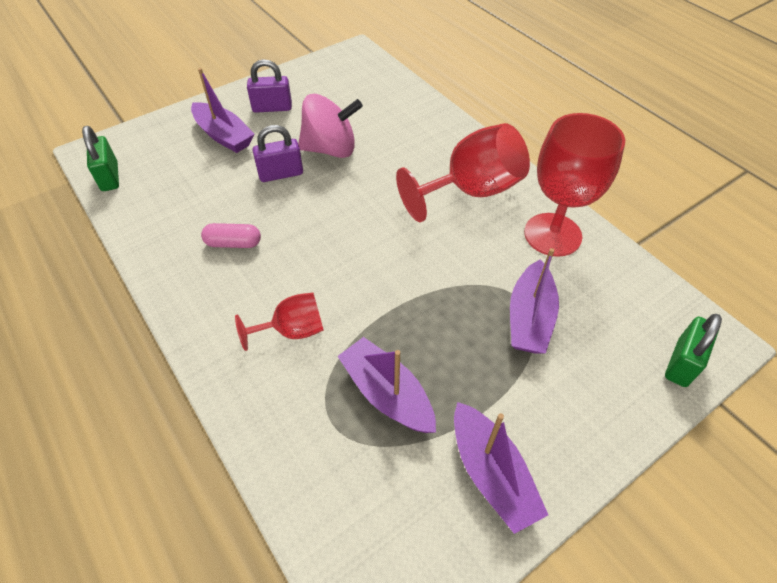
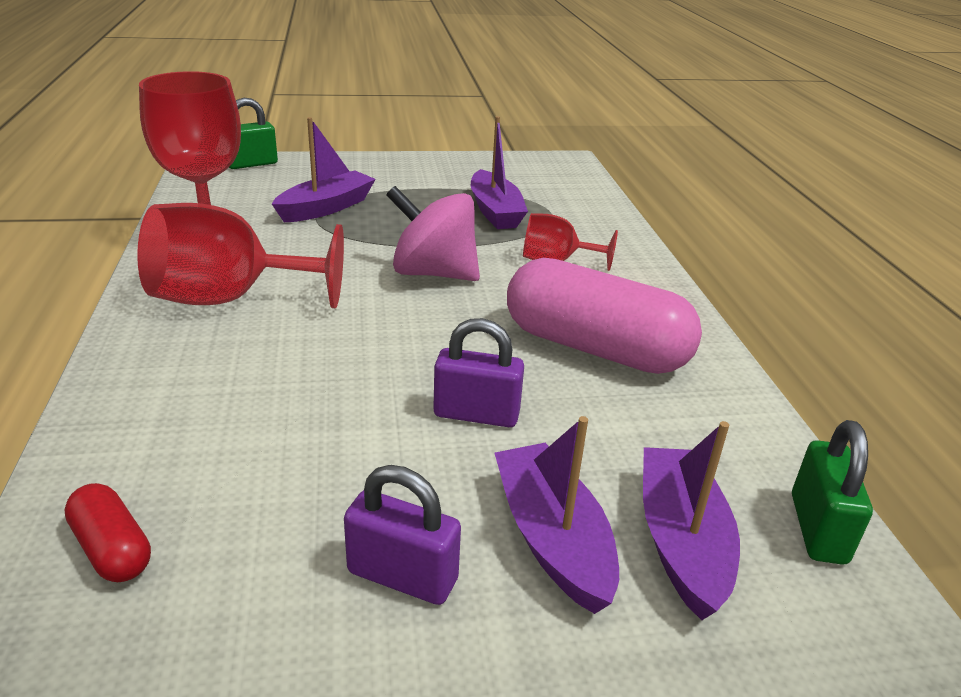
camera: 155 degrees left, 20 degrees down
(233, 243) = (594, 348): pink capsule -> pink capsule, size x2.24
(330, 149) = (359, 425): pink spinning top -> pink spinning top (434, 273)
(372, 84) = (112, 548): none -> red capsule
(491, 473) = (453, 171): purple boat -> purple boat (681, 541)

